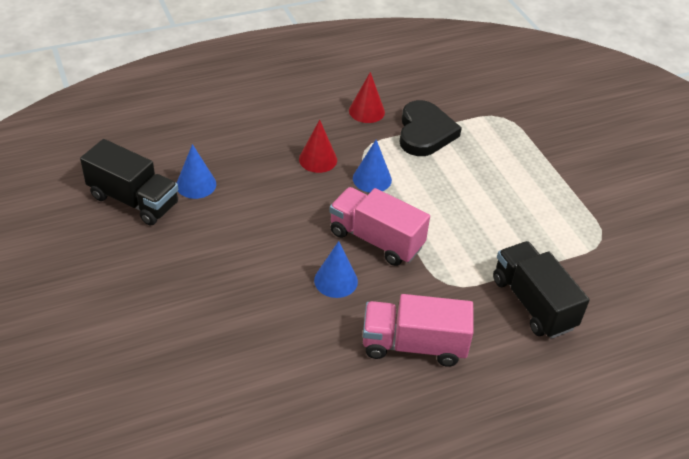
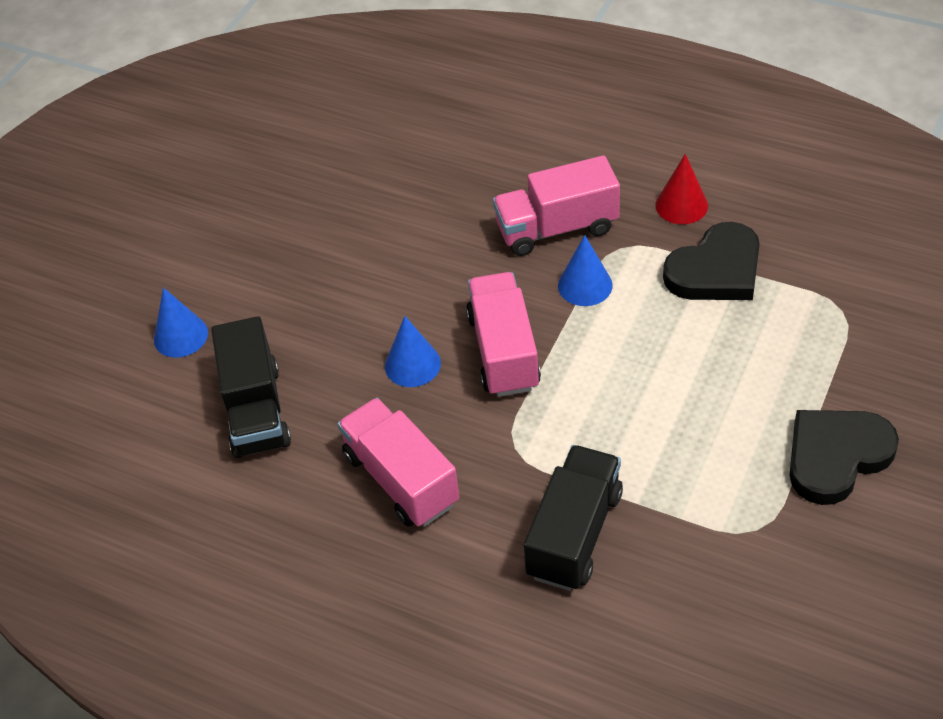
camera: 55 degrees right, 5 degrees up
(133, 200) = (337, 163): black truck -> black truck (256, 410)
(196, 184) = (408, 181): blue cone -> blue cone (180, 336)
(318, 159) = (557, 228): red cone -> pink truck
(587, 183) = (836, 456): none -> black heart

